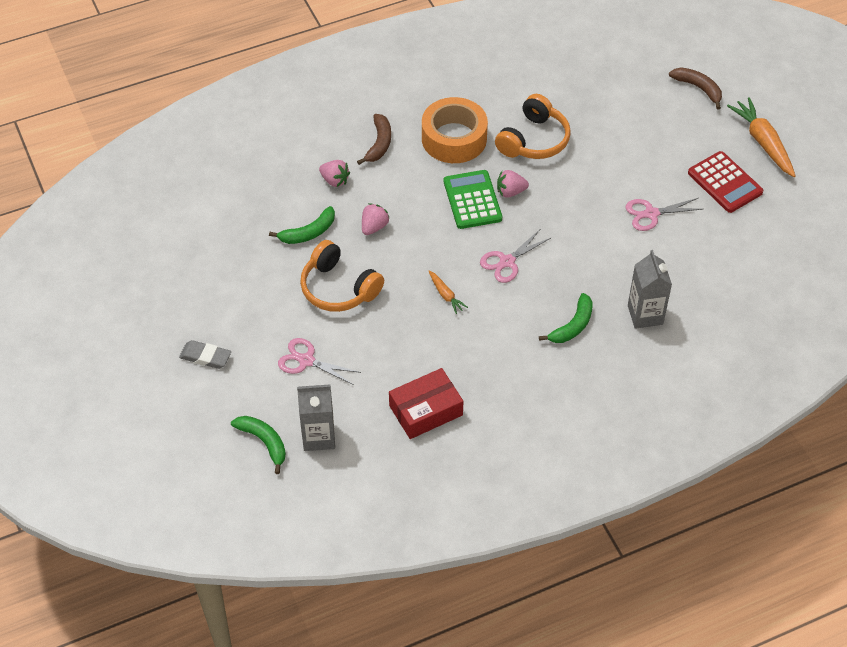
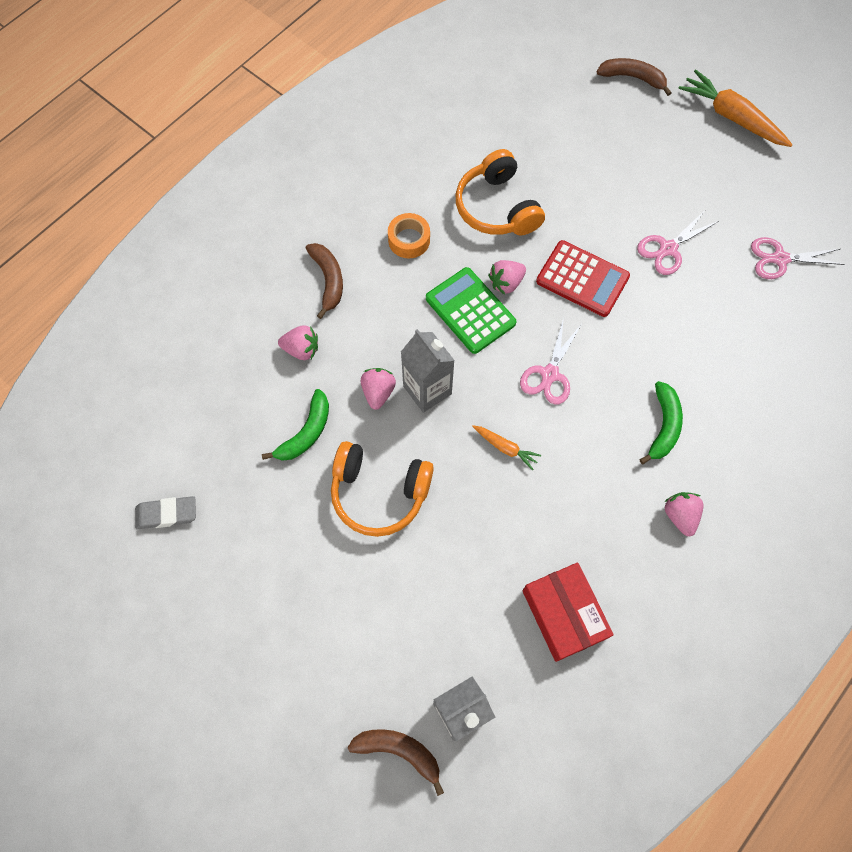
camera: 25 degrees left, 15 degrees up
(205, 357) = (267, 662): grey eraser -> grey eraser (167, 514)
(264, 442) = (399, 751): green banana -> brown banana
(306, 361) = (392, 610): pink scissors -> pink scissors (780, 259)
(426, 410) = (564, 614): red box -> red box turned 60 degrees counterclockwise
(454, 138) = (409, 240): orange tape -> orange tape, size x0.53
(534, 140) = (497, 207): orange headphones -> orange headphones turned 150 degrees clockwise
(549, 385) = (680, 515): none -> pink strawberry
(645, 315) = (730, 378): grey carton -> grey carton (427, 390)
(725, 183) = (721, 180): red calculator -> red calculator (582, 279)

